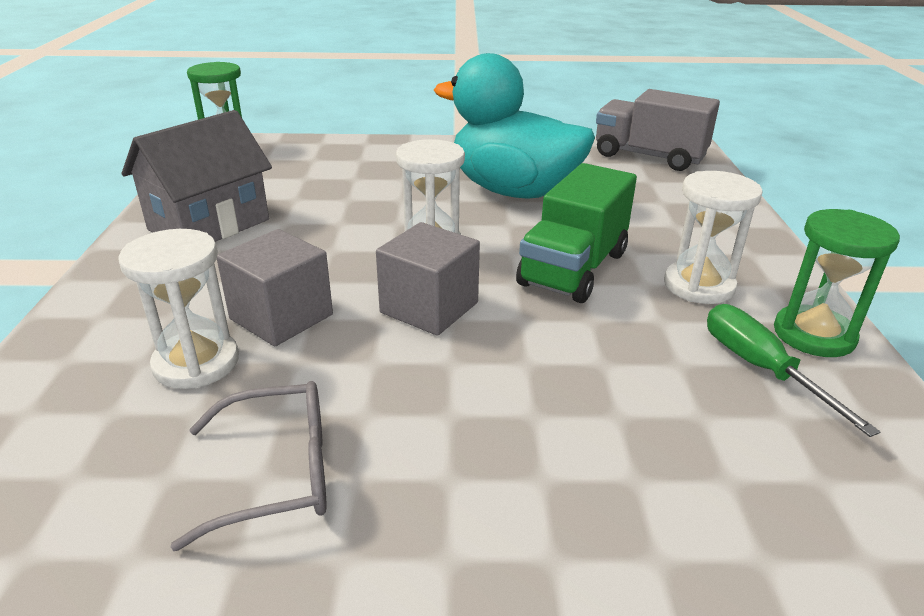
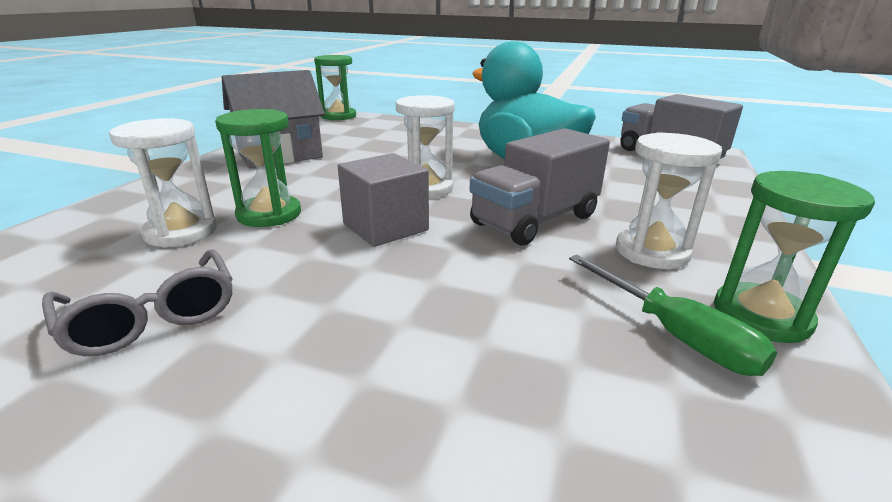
camera: 20 degrees right, 5 degrees down
(278, 473) = (152, 317): grey glasses -> grey glasses turned 45 degrees clockwise
(281, 317) = (269, 214): grey cube -> green hourglass
(574, 269) = (535, 220): green truck -> grey truck
(761, 369) = (674, 334): green screwdriver -> green screwdriver turned 150 degrees clockwise

